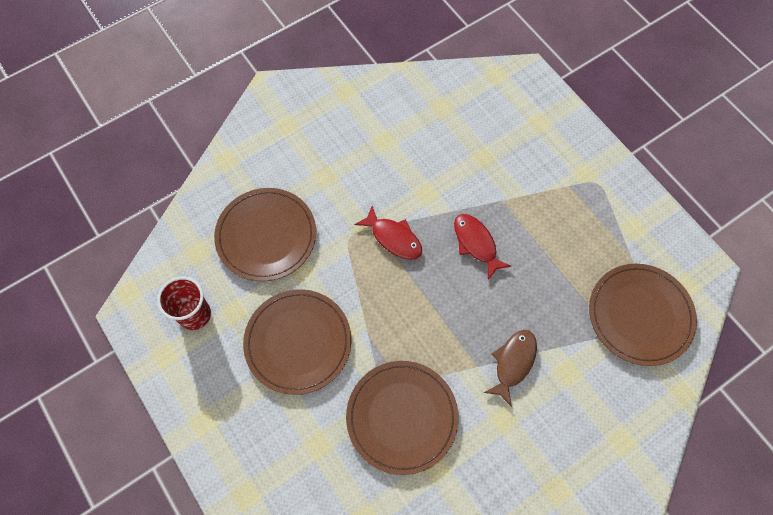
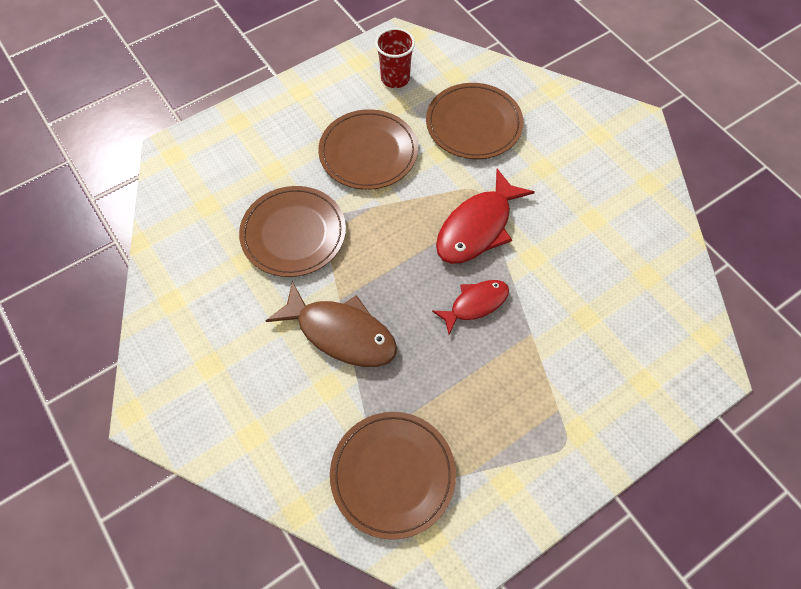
camera: 90 degrees right, 5 degrees down
(393, 238) = (477, 227): red fish -> red fish, size x1.62
(513, 363) = (341, 333): brown fish -> brown fish, size x1.62

